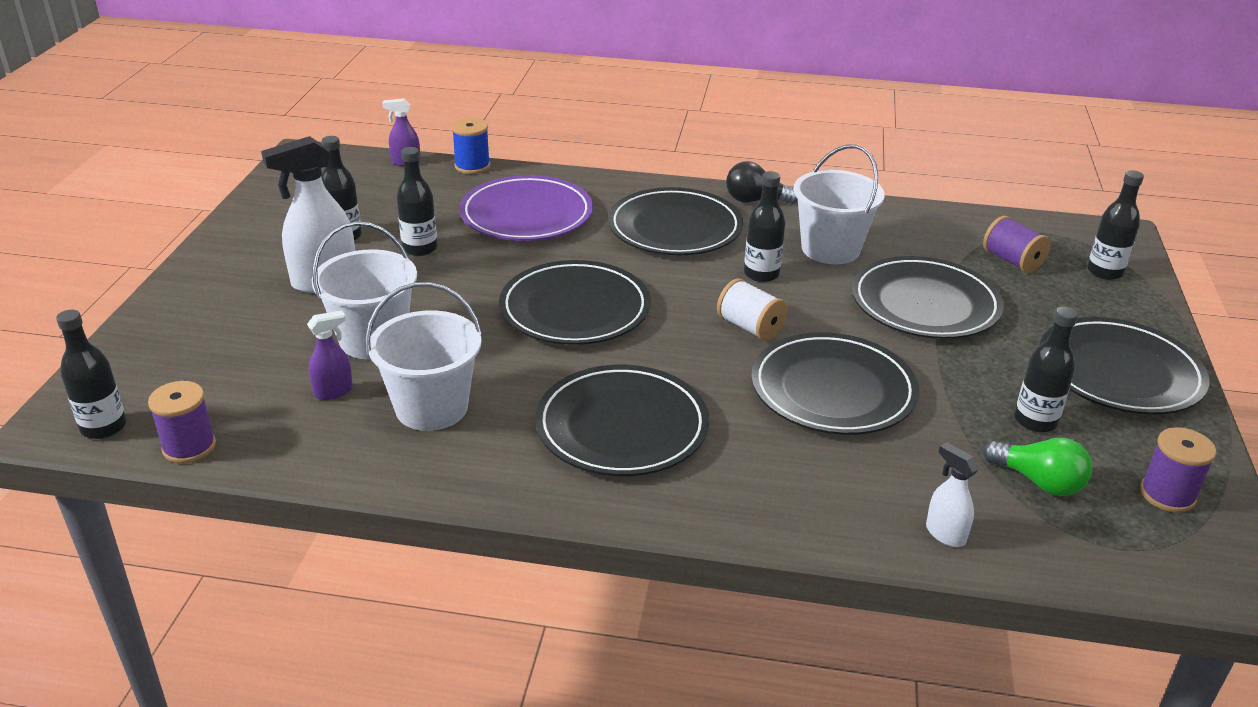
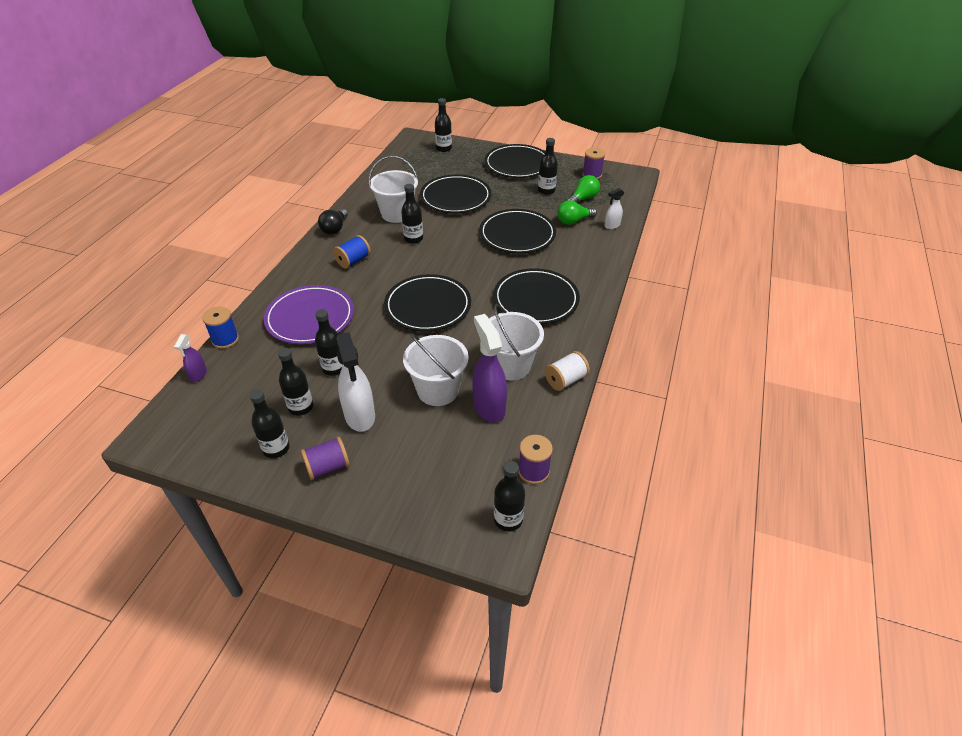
camera: 80 degrees left, 10 degrees up
(273, 232) = (276, 448): none -> black bottle
(334, 392) = (489, 407): purple spray bottle -> purple spray bottle, size x1.92
(674, 228) = (353, 261): black plate -> blue spool
(750, 327) = (461, 250): white spool -> white spool (565, 380)
(929, 469) = (573, 221): none -> green light bulb
(1012, 261) = (427, 168): purple spool -> purple spool (328, 467)

